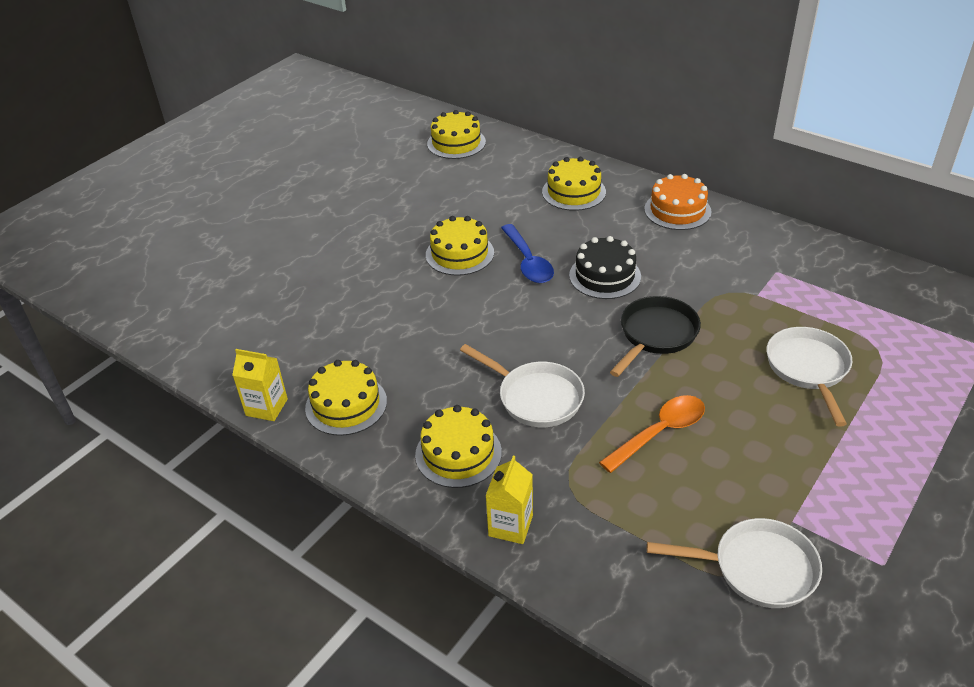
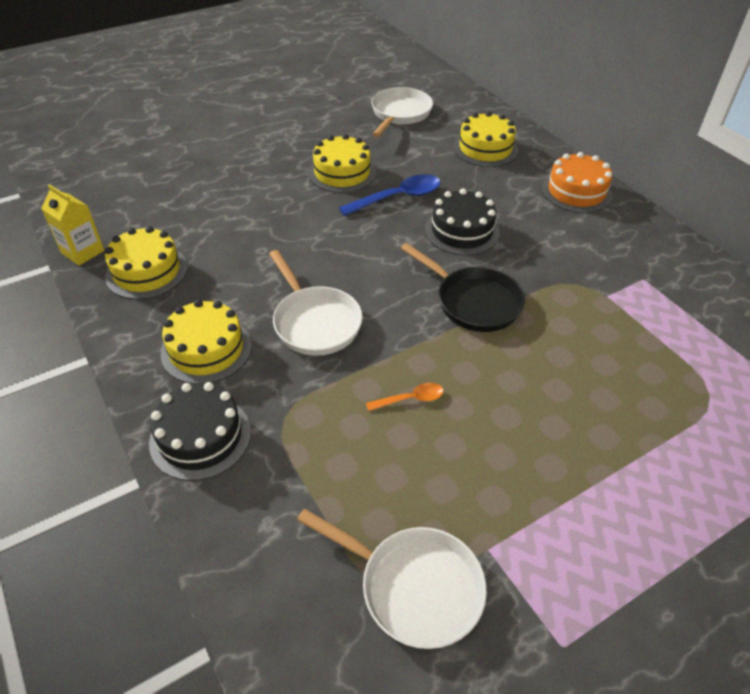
camera: 20 degrees right, 5 degrees up
(456, 143) = (408, 81): yellow cake -> none
(510, 526) = (200, 437): yellow carton -> black cake
(528, 262) = (398, 197): blue spoon -> blue spoon turned 120 degrees counterclockwise
(656, 335) = (473, 302): black pan -> black pan turned 75 degrees clockwise
(660, 432) = (410, 399): orange spoon -> orange spoon, size x0.54
(808, 369) = (614, 390): white pan -> white pan (400, 114)

